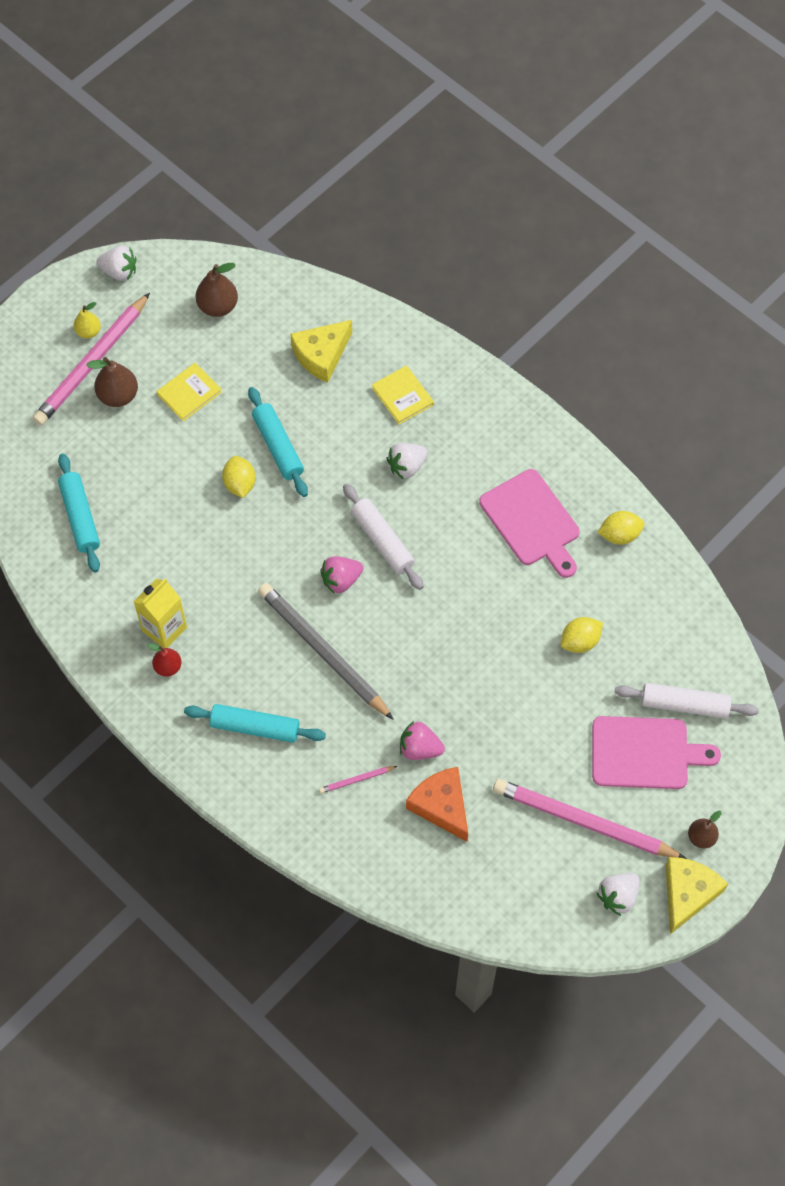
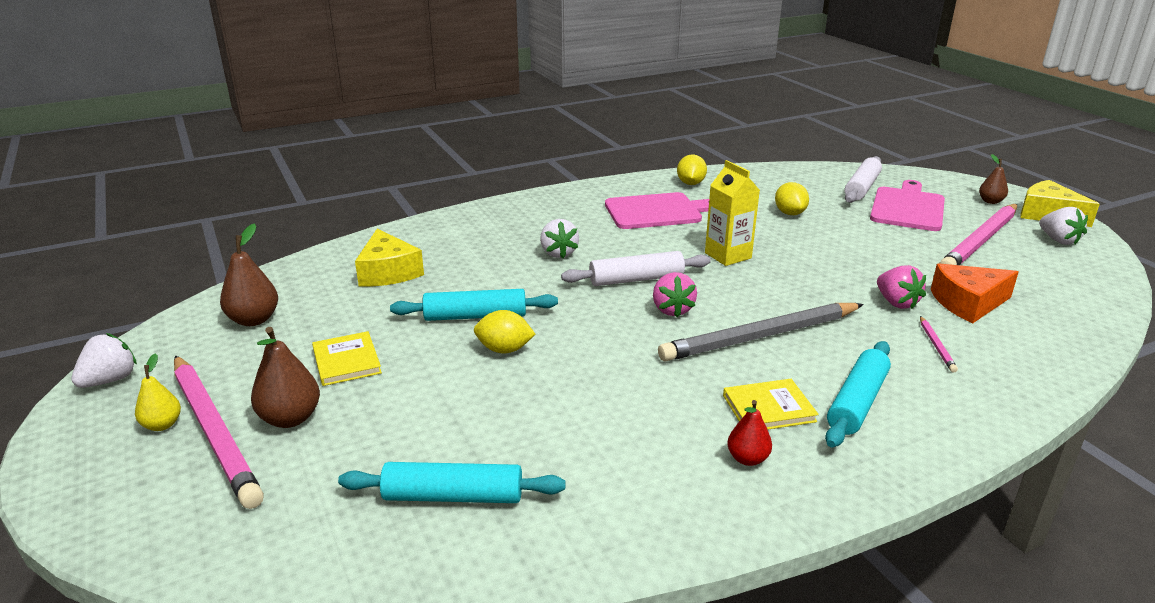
camera: 70 degrees left, 35 degrees down
(164, 629) = (684, 450): yellow carton -> yellow carton (728, 255)
(402, 396) = (478, 242): yellow book -> yellow book (768, 408)
(420, 748) = (896, 303): pink strawberry -> pink strawberry turned 60 degrees counterclockwise

